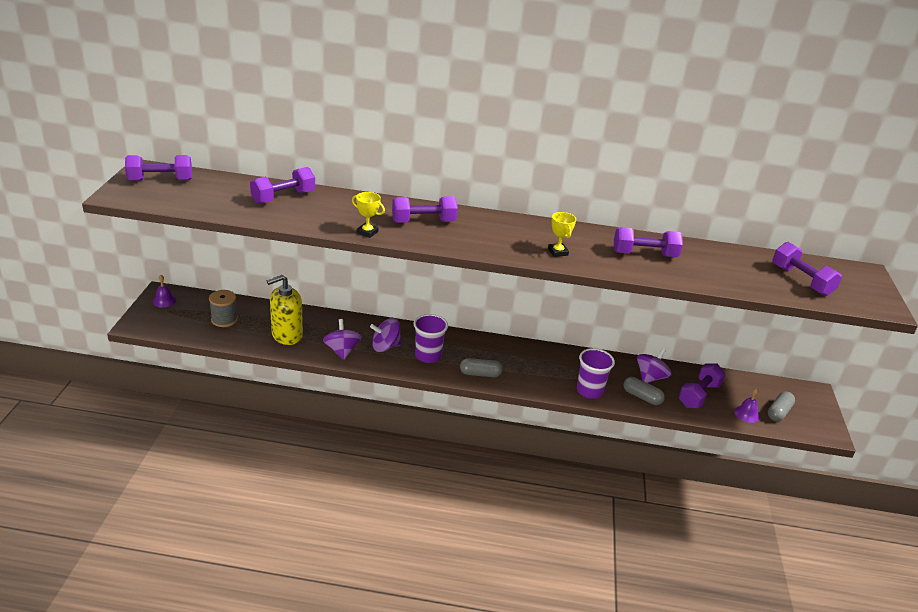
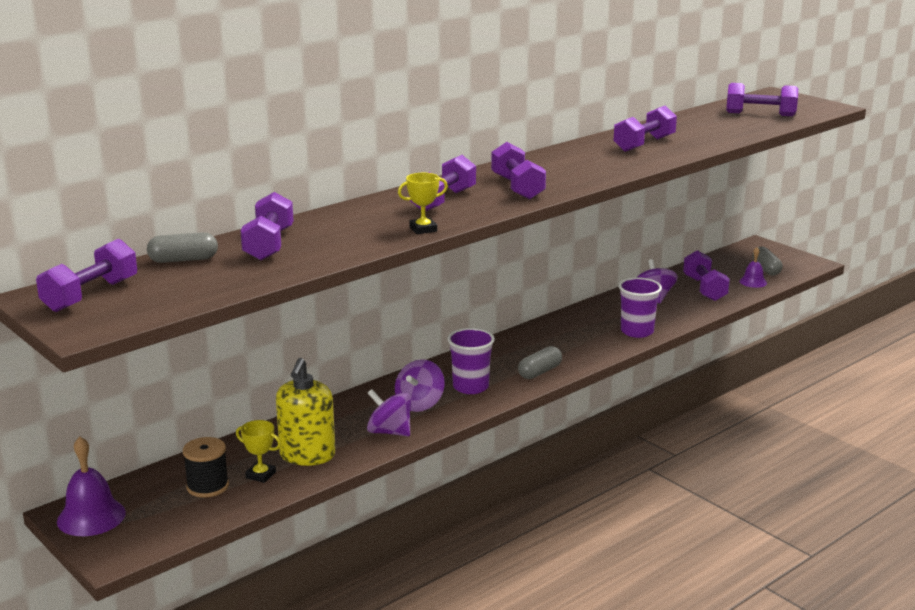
camera: 45 degrees left, 10 degrees down
(164, 301) = (91, 517): purple bell -> purple bell, size x1.71
(224, 319) = (207, 486): grey spool -> black spool
(484, 237) = (517, 187): none -> purple dumbbell
(557, 252) = (591, 170): yellow trophy -> yellow trophy (261, 475)
(642, 397) = (676, 313): grey capsule -> grey capsule (183, 260)

